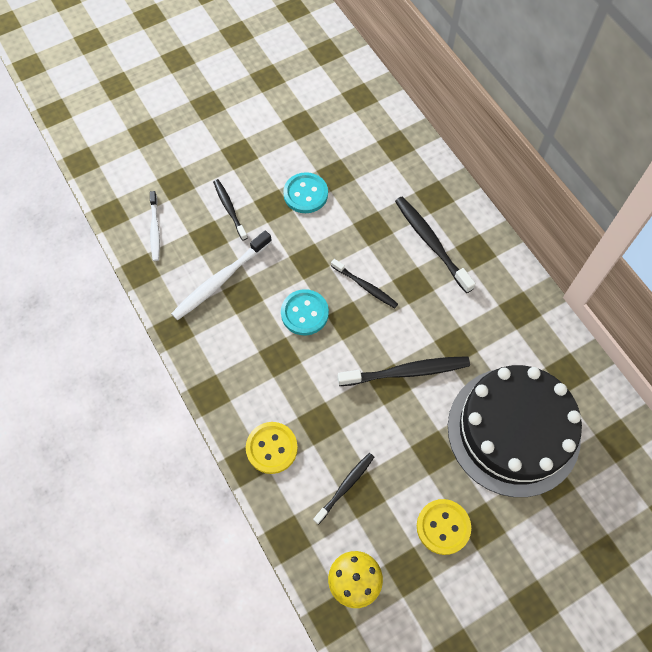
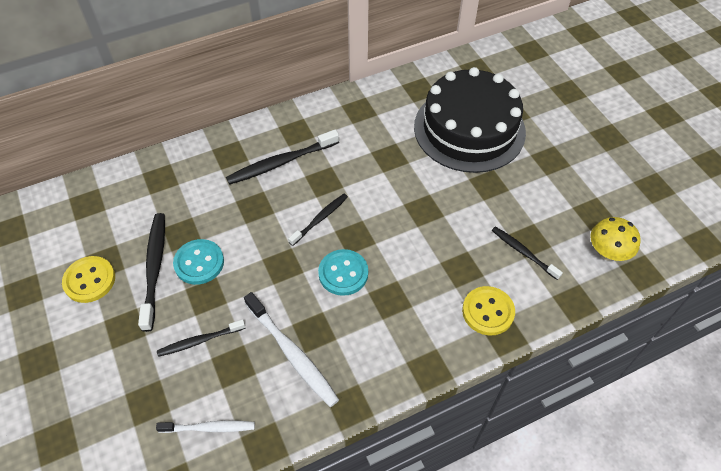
camera: 85 degrees left, 10 degrees down
(406, 372) = (413, 195): black toothbrush -> black toothbrush (154, 269)
(443, 527) = (554, 185): yellow button -> yellow button (89, 280)

